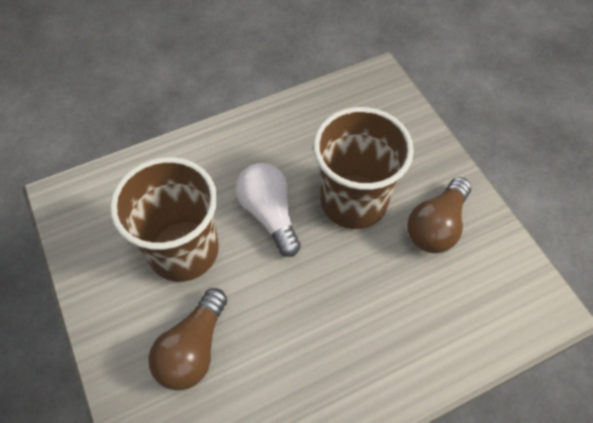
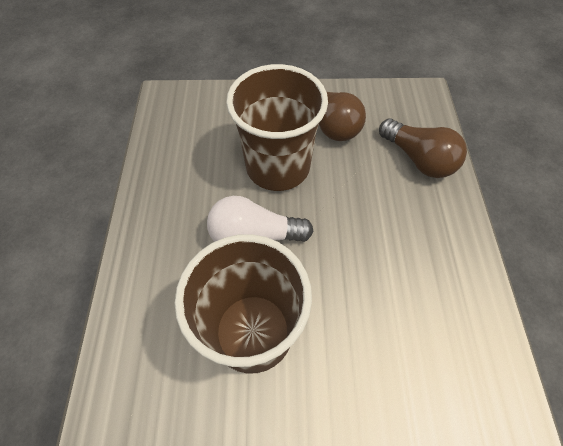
camera: 65 degrees left, 0 degrees up
(193, 349) = (367, 361): brown light bulb -> brown light bulb (418, 159)

